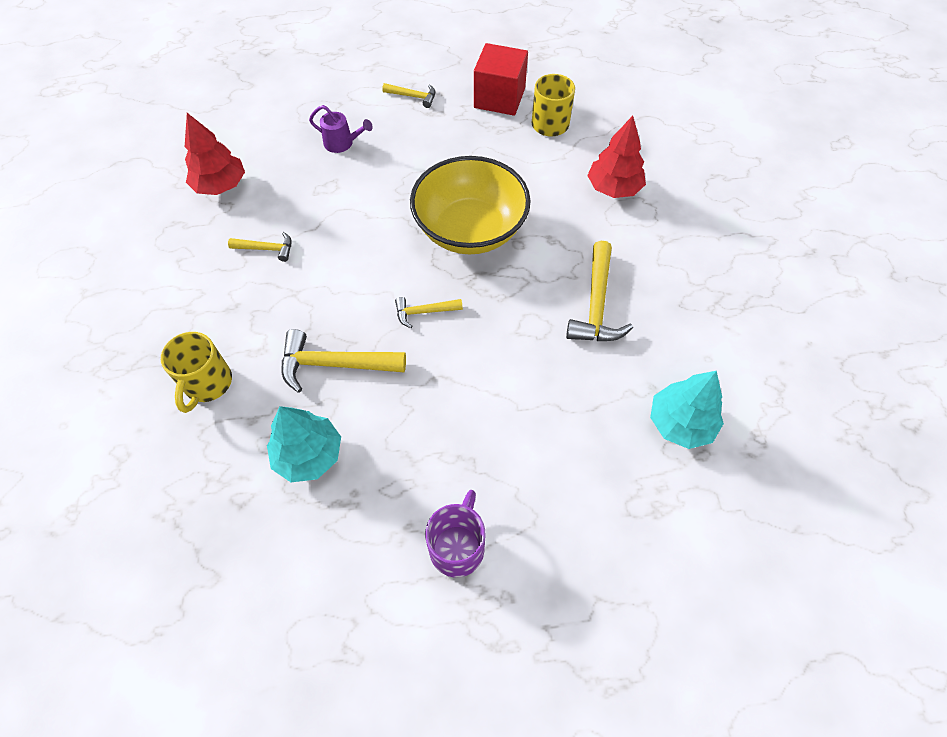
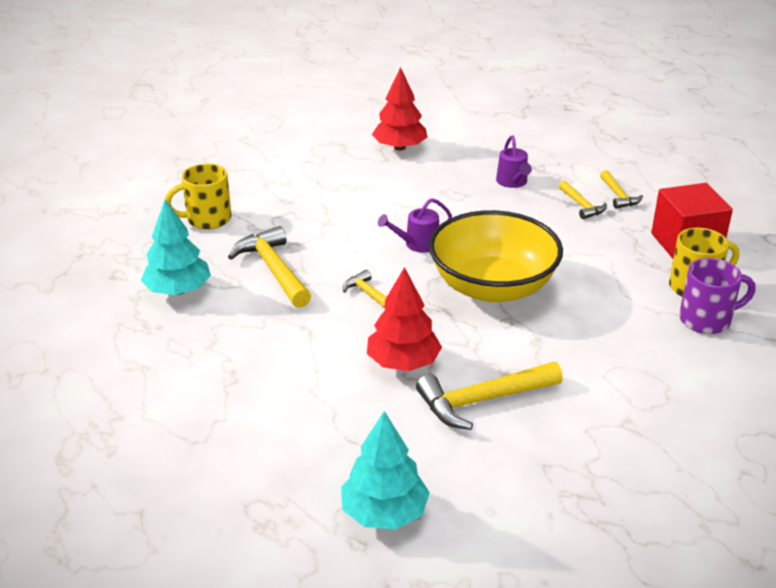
camera: 60 degrees right, 25 degrees down
(266, 249) = (358, 193): yellow hammer -> yellow hammer (581, 205)
(378, 247) = (417, 244): none -> purple watering can
(457, 547) = (143, 402): purple mug -> purple mug (706, 320)
(613, 188) = (657, 361): red tree -> red tree (403, 363)

